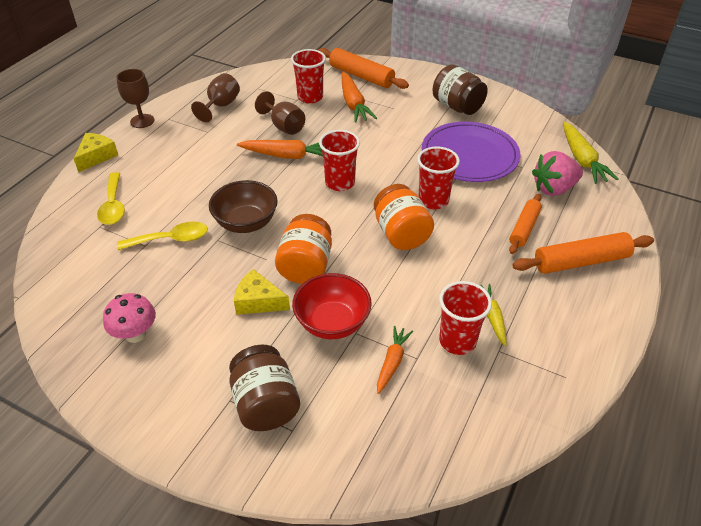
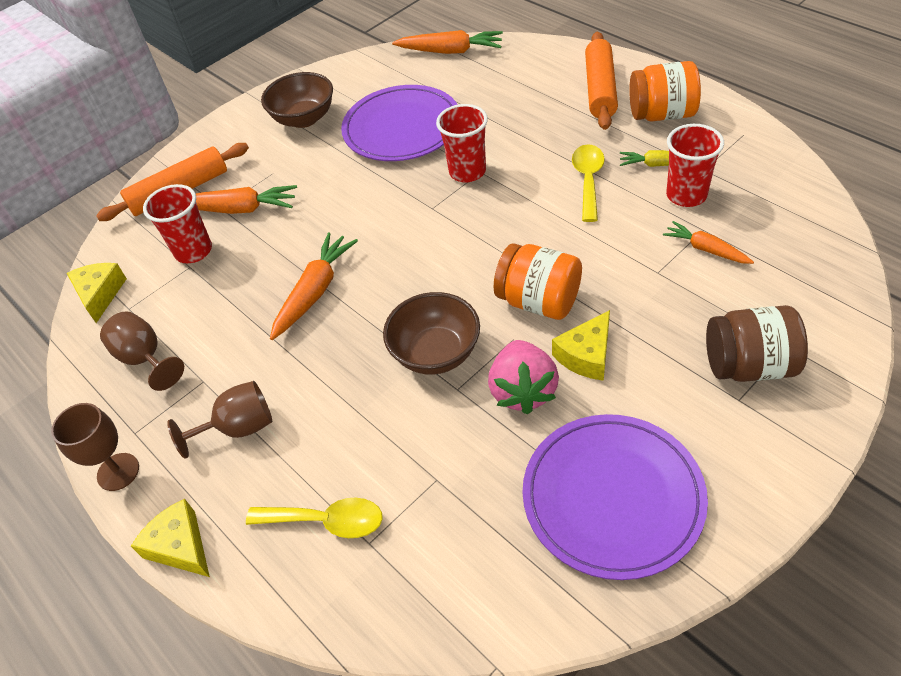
camera: 65 degrees left, 5 degrees up
(135, 334) = (612, 497): pink mushroom -> purple plate
(171, 239) = (436, 444): yellow spoon -> yellow spoon (588, 180)
(265, 75) = (100, 294): none -> yellow cheese
(284, 126) = (244, 288): brown goblet -> brown goblet (238, 428)
(332, 323) = (638, 290): red bowl -> none
(340, 183) = (397, 247): red cup -> none
(401, 234) = (513, 208): orange jar -> orange jar (662, 114)
(457, 106) = (304, 119): brown jar -> brown bowl
(524, 228) = (539, 114): orange rolling pin -> none
(553, 188) = (487, 80): pink strawberry -> pink strawberry (523, 391)
(582, 159) = (450, 51): yellow carrot -> orange carrot

